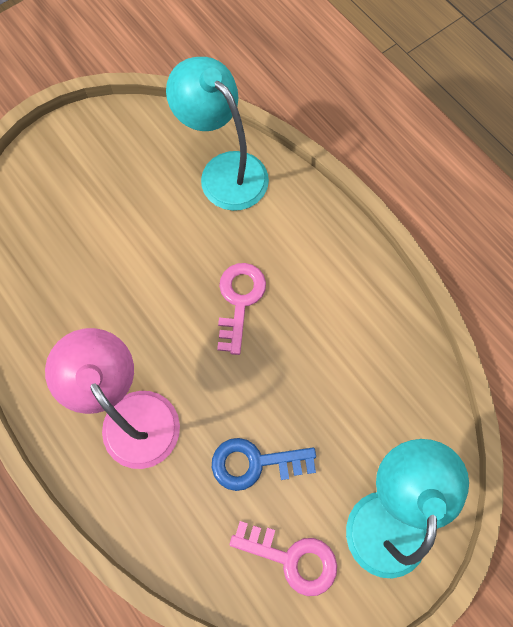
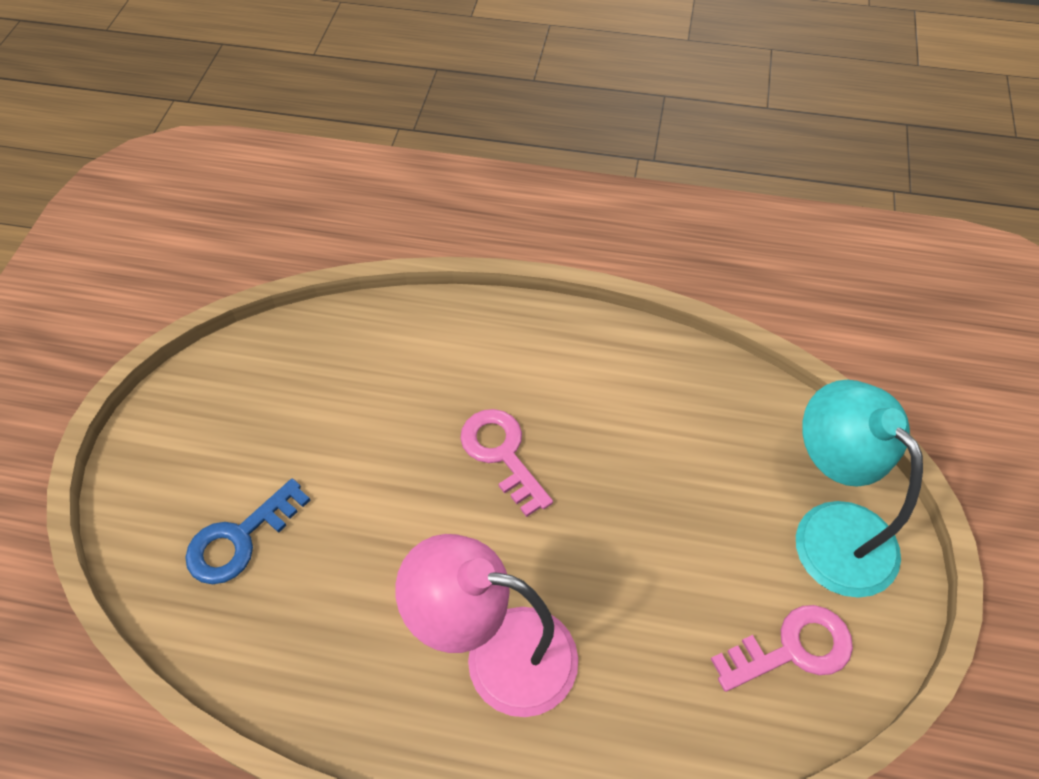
camera: 40 degrees left, 15 degrees down
(224, 170) = (367, 347): turquoise lamp -> none
(255, 463) = (669, 592): blue key -> blue key (240, 539)

